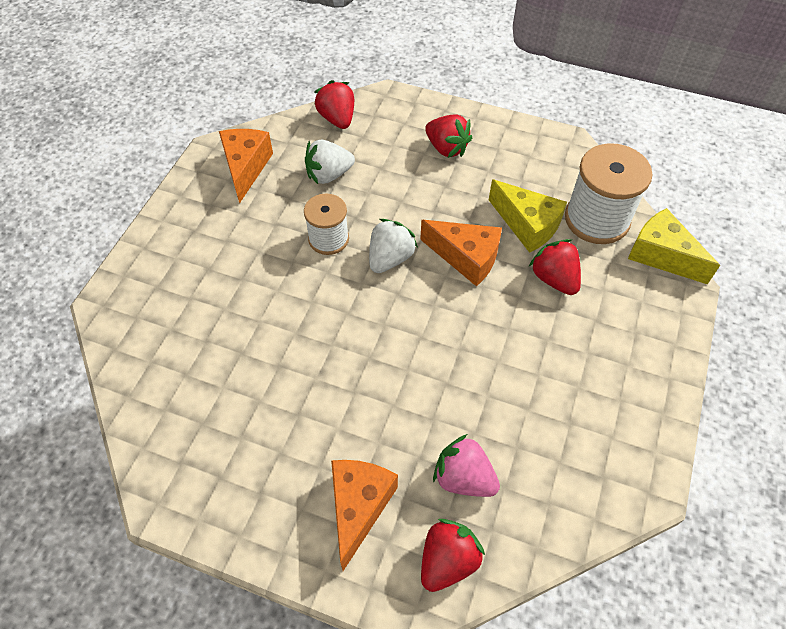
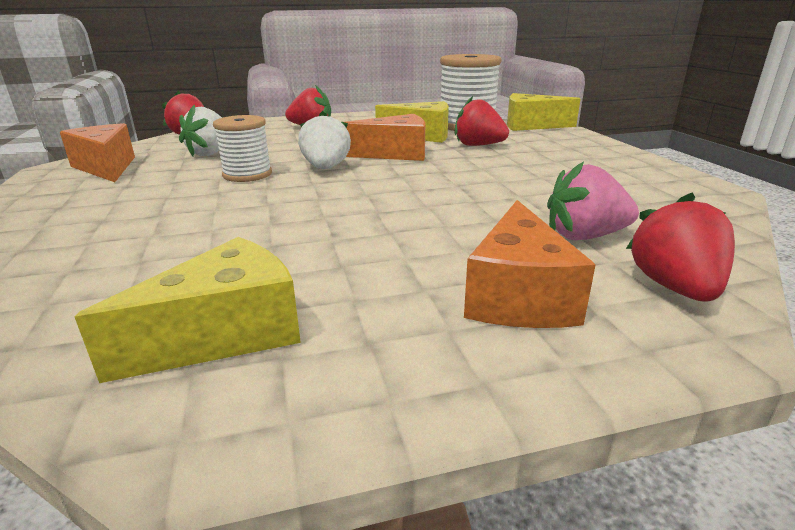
camera: 35 degrees left, 30 degrees down
(207, 443) = (225, 334): none -> yellow cheese
(359, 507) = (518, 295): orange cheese -> orange cheese turned 150 degrees counterclockwise

